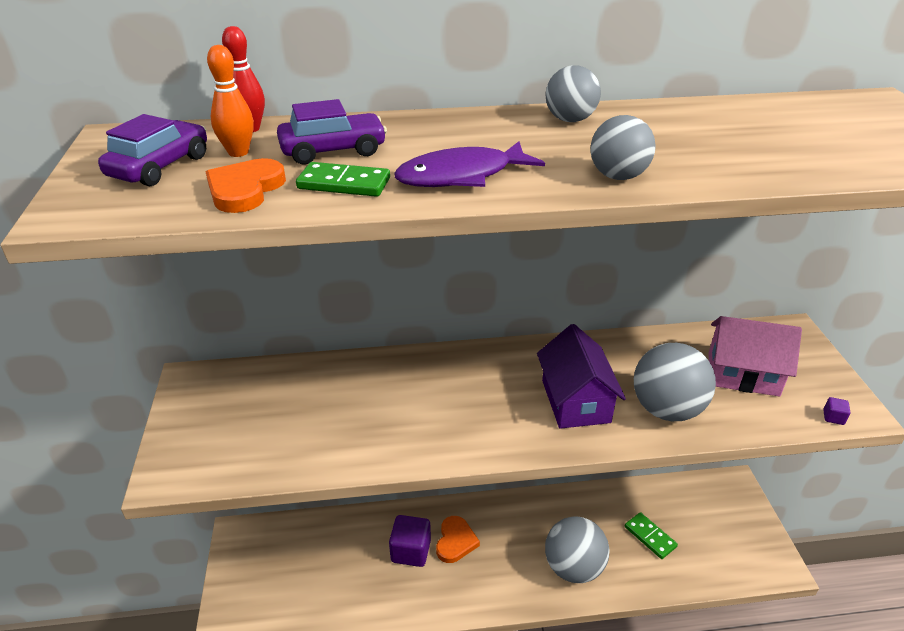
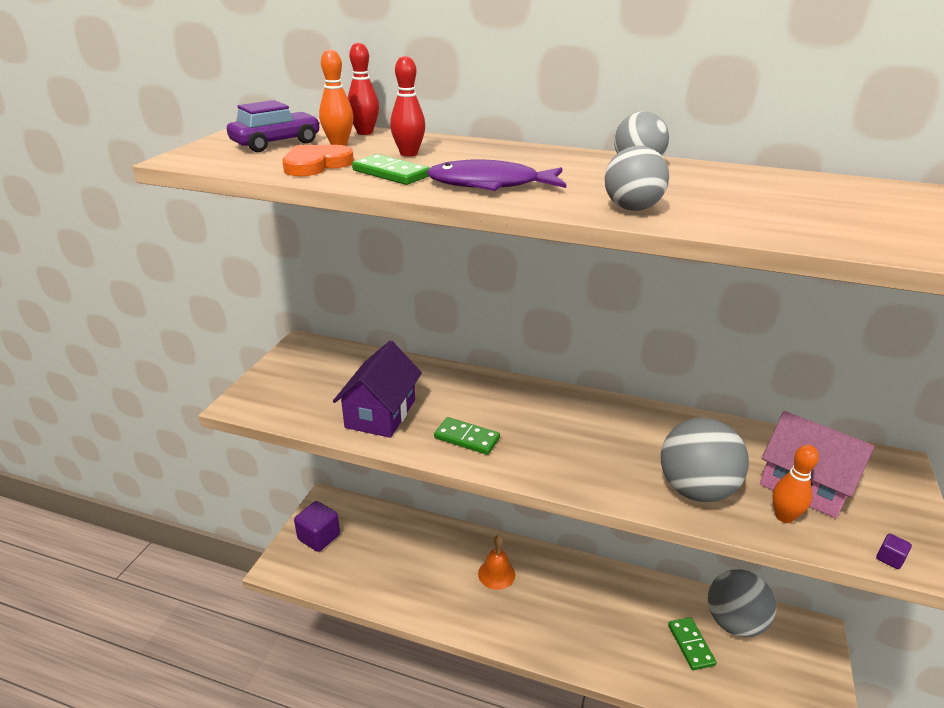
camera: 25 degrees right, 5 degrees down
(333, 151) = (408, 154): purple car -> red bowling pin
(411, 551) = (453, 566): purple cube -> purple cube (319, 537)
(440, 430) = (466, 438): none -> green domino
(455, 541) = (496, 574): orange heart -> orange bell
(573, 567) = (595, 640): grey ball -> grey ball (734, 622)
(575, 401) = (606, 454): purple house -> purple house (380, 413)
(744, 409) = (784, 516): none -> orange bowling pin

